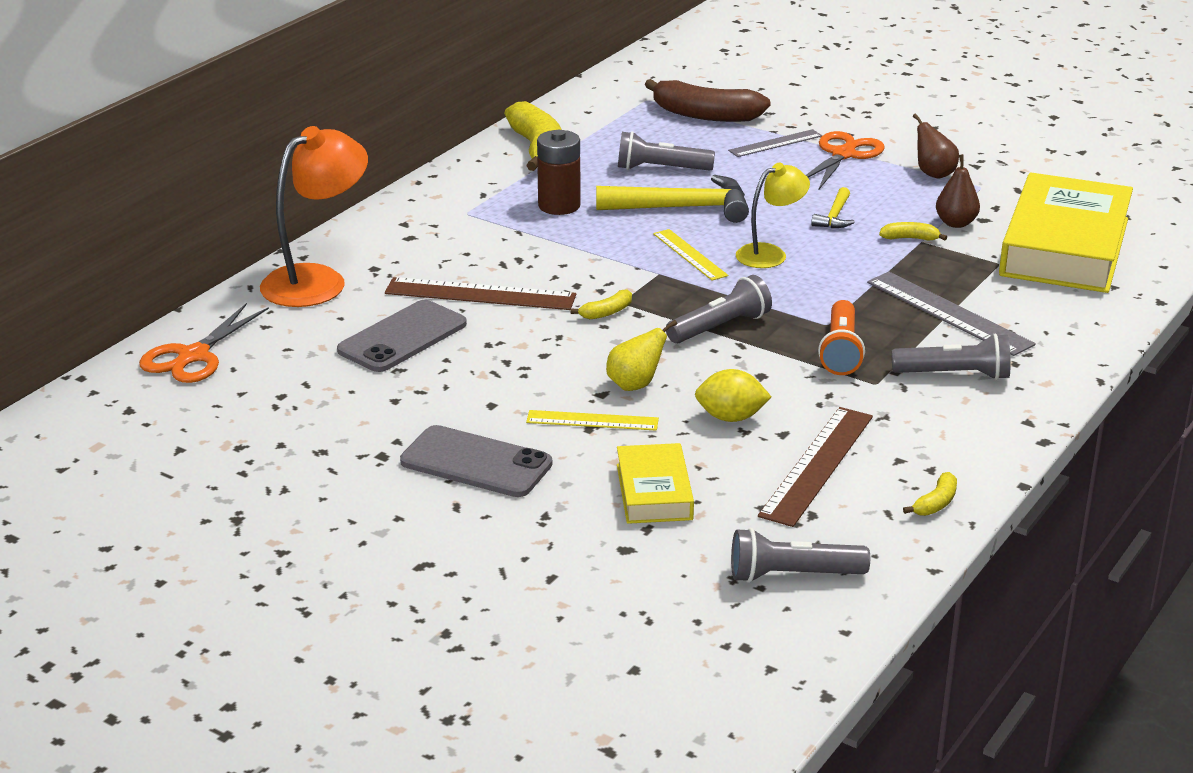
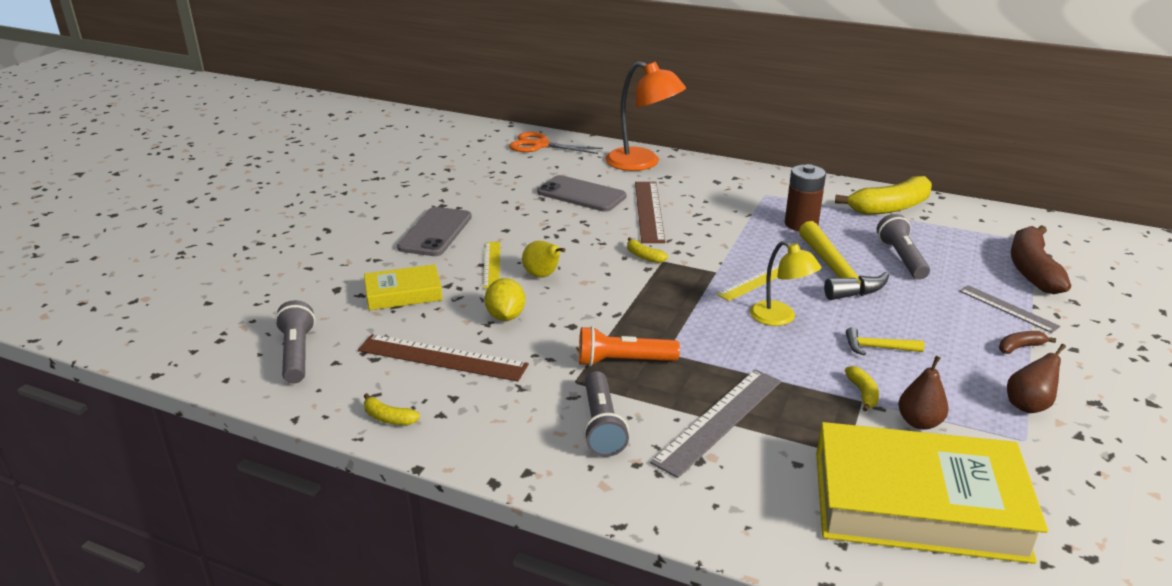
camera: 80 degrees right, 0 degrees up
(720, 327) = (641, 303): grey flashlight -> none
(843, 155) = (1020, 347): orange scissors -> brown banana

